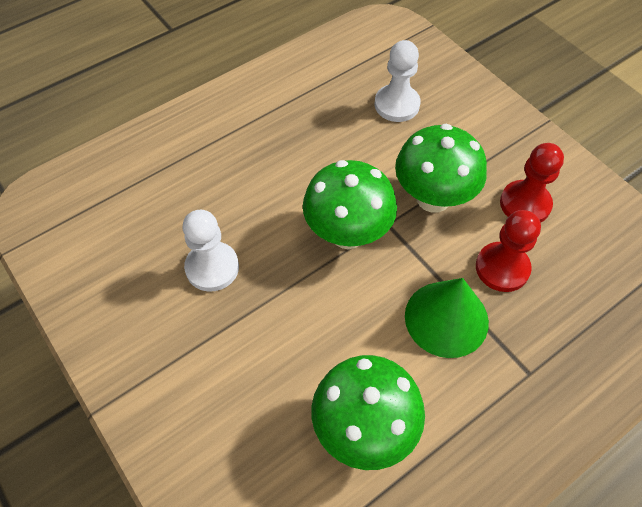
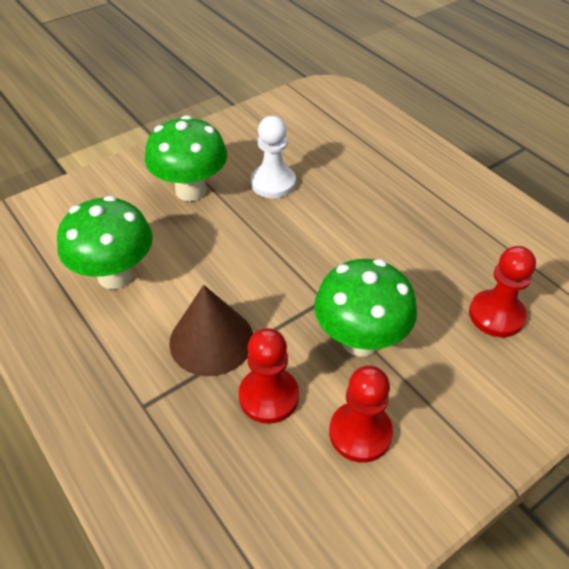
camera: 90 degrees right, 10 degrees down
(347, 234) = (310, 268): green mushroom -> green mushroom (191, 190)
(397, 105) = (496, 315): white pawn -> red pawn
(446, 318) = (211, 340): green cone -> brown cone

